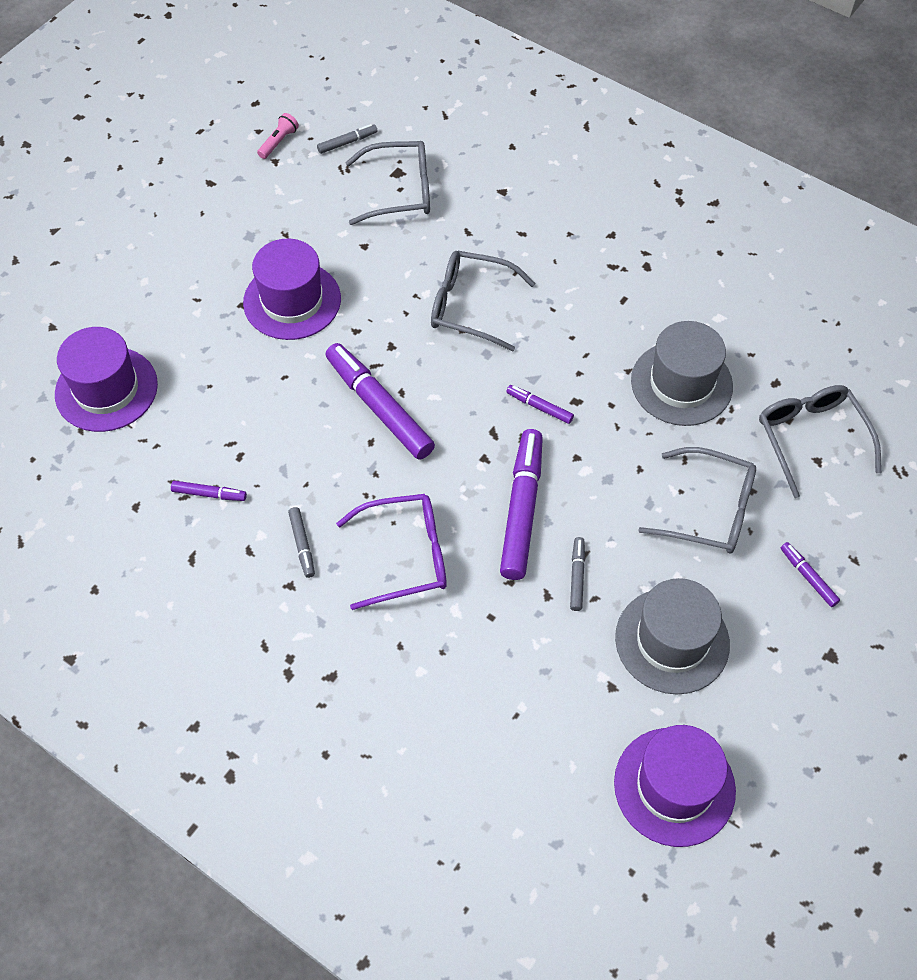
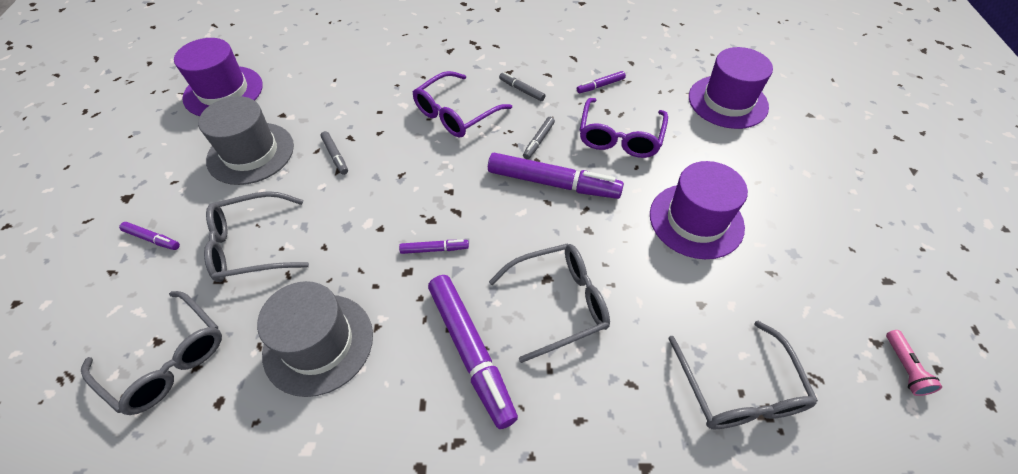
camera: 145 degrees right, 5 degrees down
(263, 417) = (620, 137): none -> purple glasses
(347, 142) = (852, 417): grey marker -> grey marker (539, 141)
(399, 191) = (738, 389): grey glasses -> grey glasses turned 60 degrees counterclockwise
(521, 510) = (399, 173): purple marker -> purple marker (470, 350)

